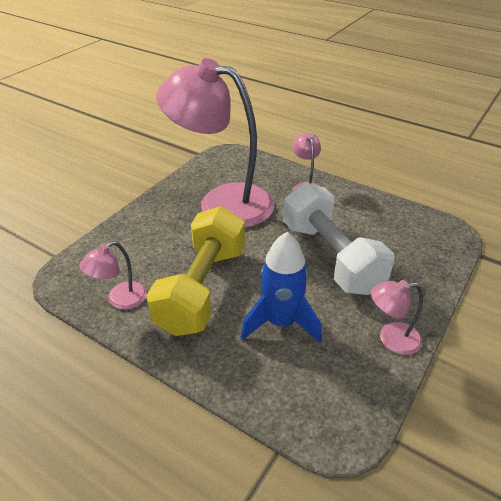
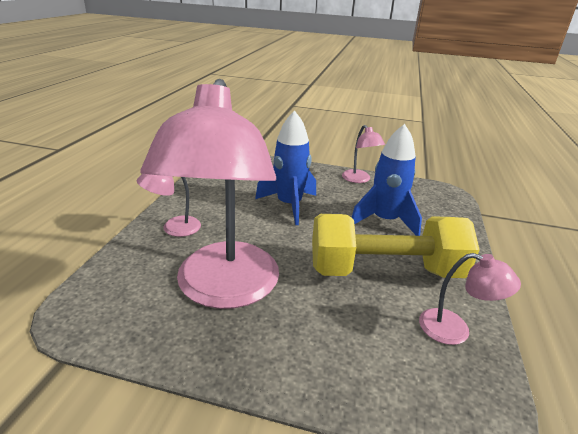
camera: 110 degrees left, 10 degrees down
(331, 257) = (289, 205): white dumbbell -> blue rocket

